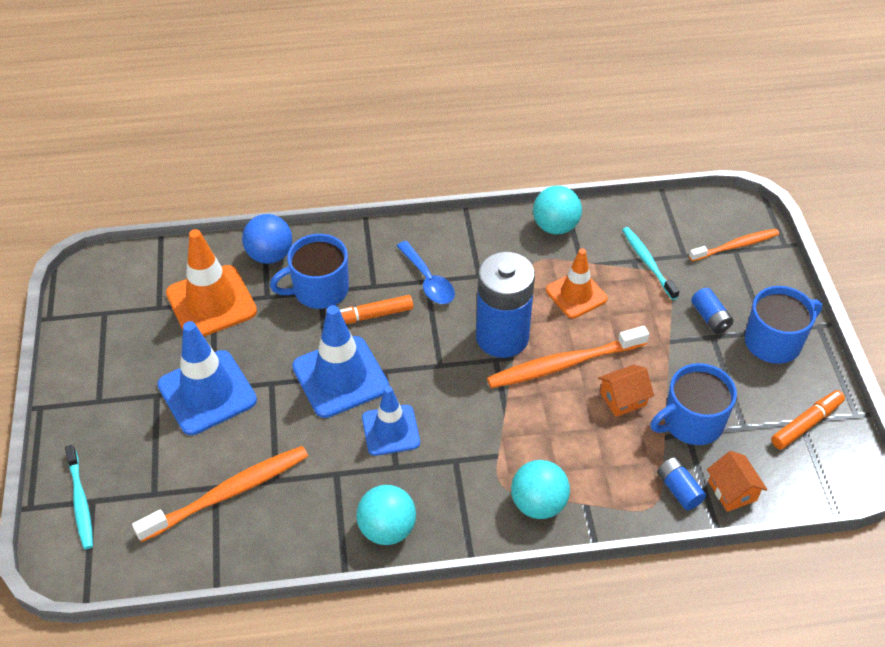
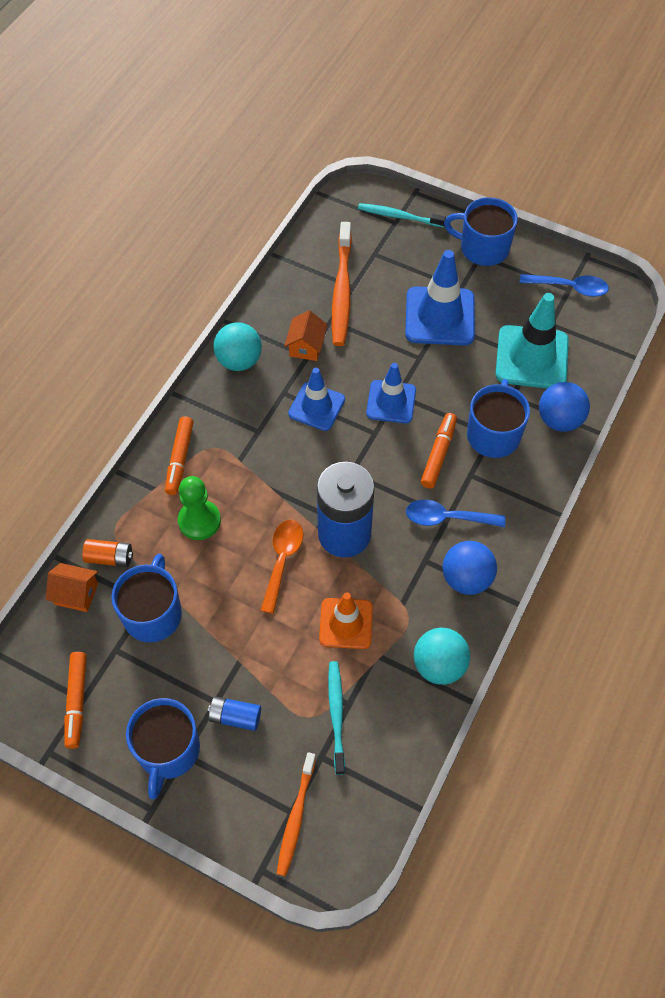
camera: 125 degrees right, 10 degrees up
(87, 403) = (483, 248): none -> blue mug
(101, 313) = (569, 287): none -> blue spoon
(211, 302) = (531, 357): orange traffic cone -> turquoise traffic cone
(340, 377) = (391, 402): blue traffic cone -> blue traffic cone, size x0.64
(471, 244) = (466, 578): none -> blue ball
(538, 504) = (179, 459): turquoise ball -> orange marker
(563, 364) = (282, 560): orange toothbrush -> orange spoon
(583, 445) = (199, 521): none -> green pawn
(623, 399) = (215, 580): orange house -> orange house (306, 346)
(648, 262) = (336, 715): turquoise toothbrush -> turquoise toothbrush turned 105 degrees counterclockwise
(679, 489) = (110, 558): blue battery -> orange battery

